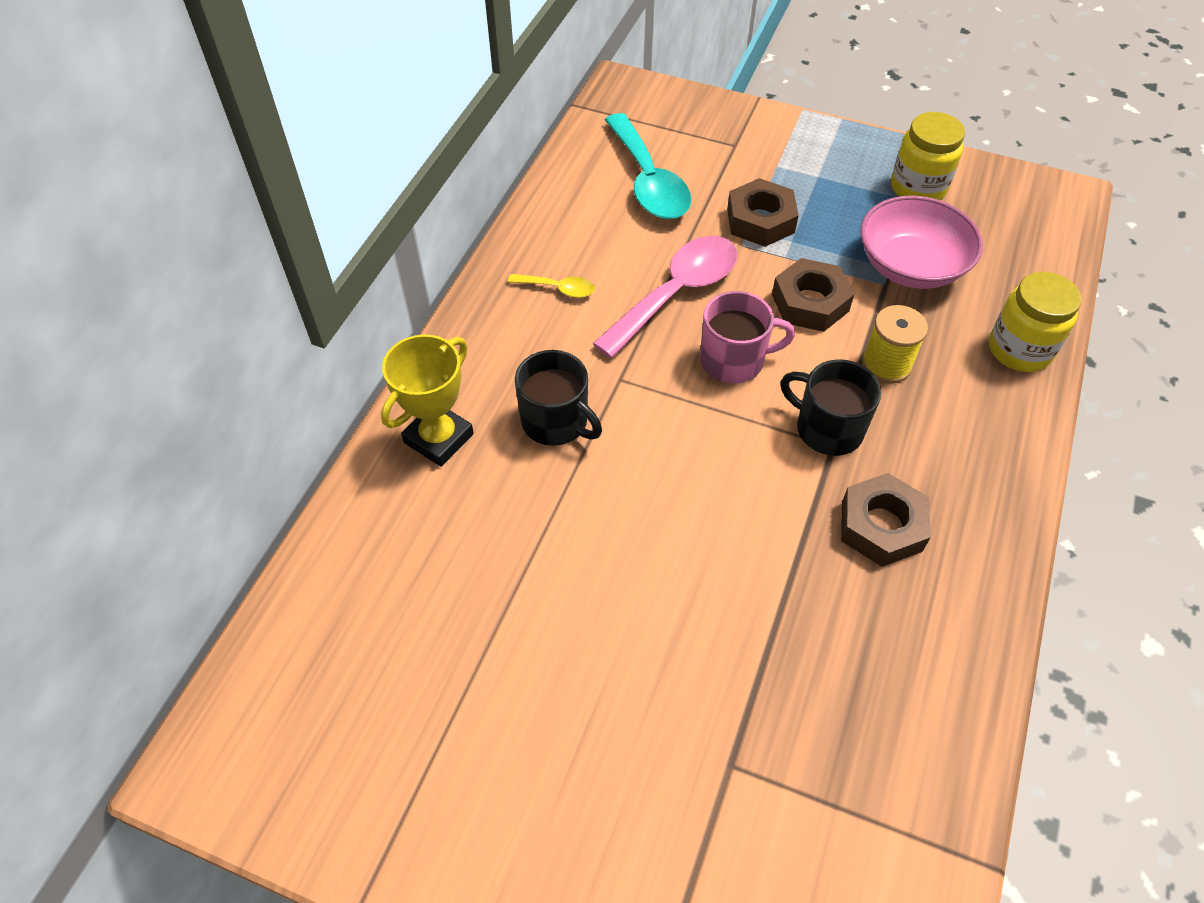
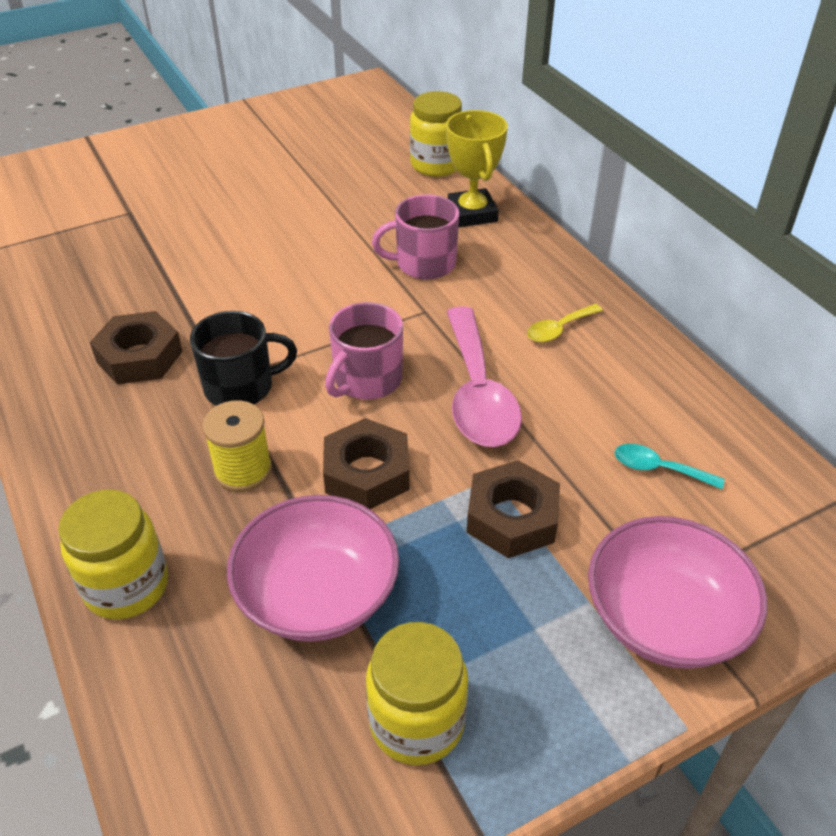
camera: 130 degrees right, 10 degrees down
(364, 530) = (436, 165): none -> yellow jar
(556, 422) = (424, 264): black mug -> pink mug
(648, 181) = (659, 469): turquoise spoon -> turquoise spoon, size x0.47
(752, 137) = (665, 618): none -> pink bowl

